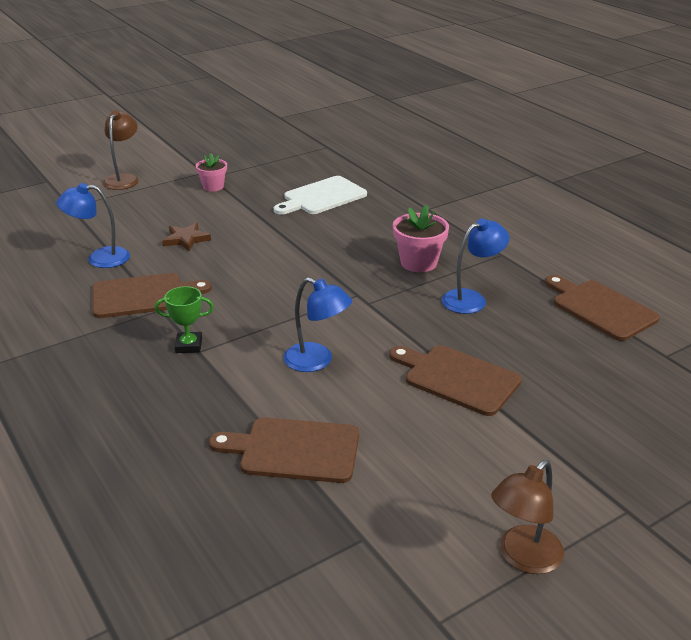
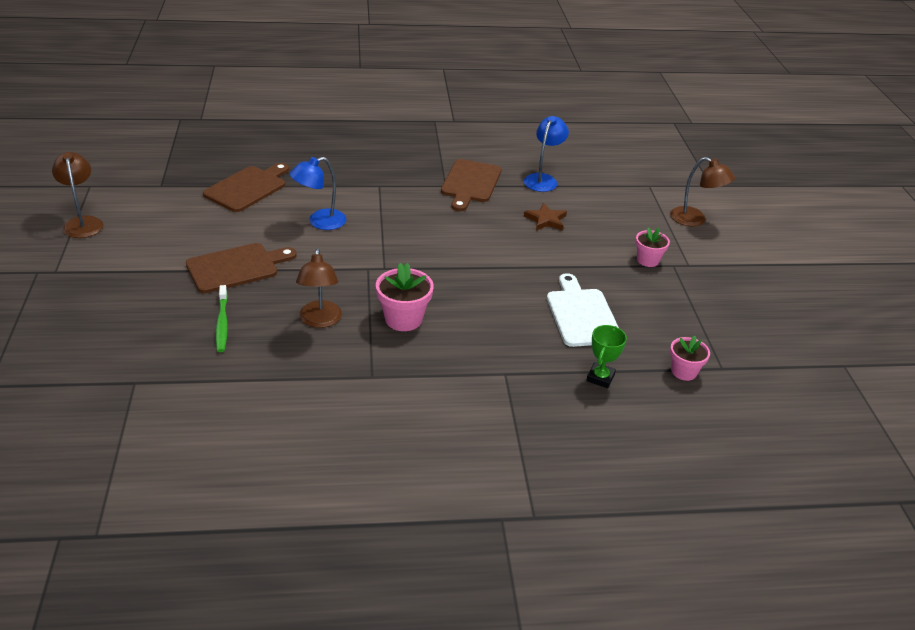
camera: 115 degrees right, 5 degrees up
(189, 345) = (389, 184): green trophy -> green trophy (600, 378)
(346, 156) = (684, 371): none -> pink flower pot
(471, 299) = (320, 321): blue lamp -> brown lamp
(542, 346) = (222, 323): none -> green toothbrush
(600, 308) = (229, 386): brown cutting board -> none

